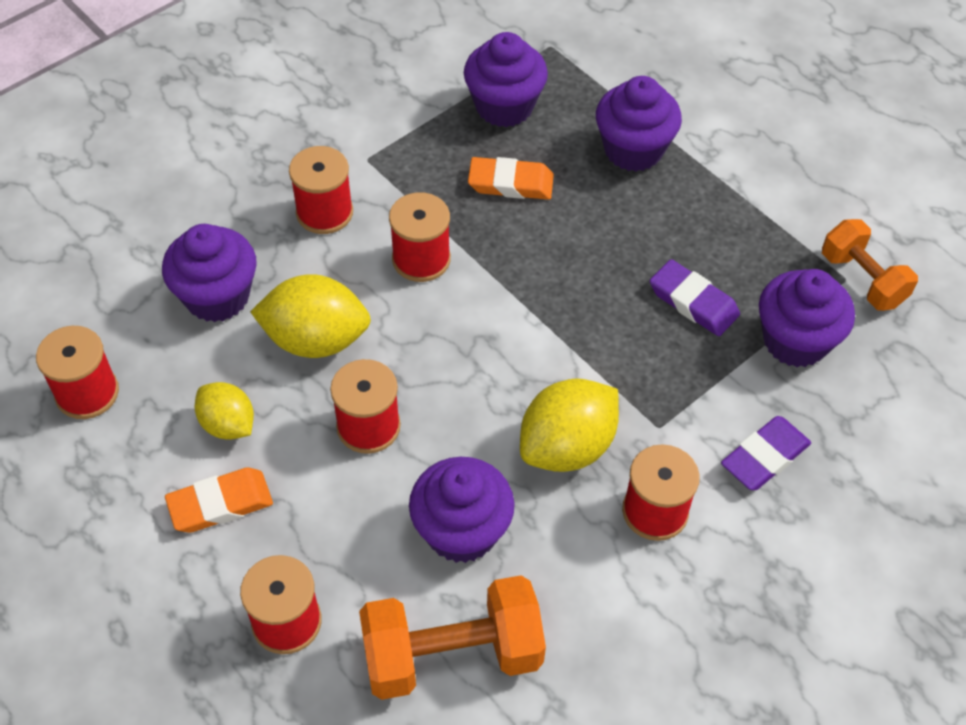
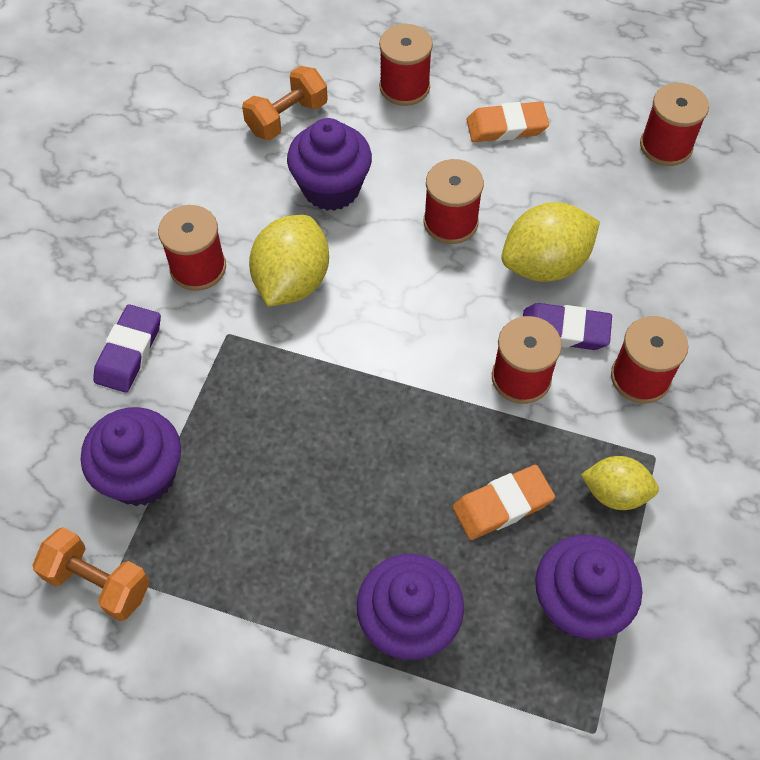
camera: 150 degrees right, 5 degrees up
(217, 296) = (651, 258): purple cupcake -> none
(220, 504) = (506, 126): orange eraser -> orange eraser turned 45 degrees clockwise
(228, 424) = (550, 174): yellow lemon -> yellow lemon (615, 493)
(452, 654) = (287, 118): orange dumbbell -> orange dumbbell, size x0.65
(693, 302) = (254, 466): purple eraser -> purple eraser (564, 330)

